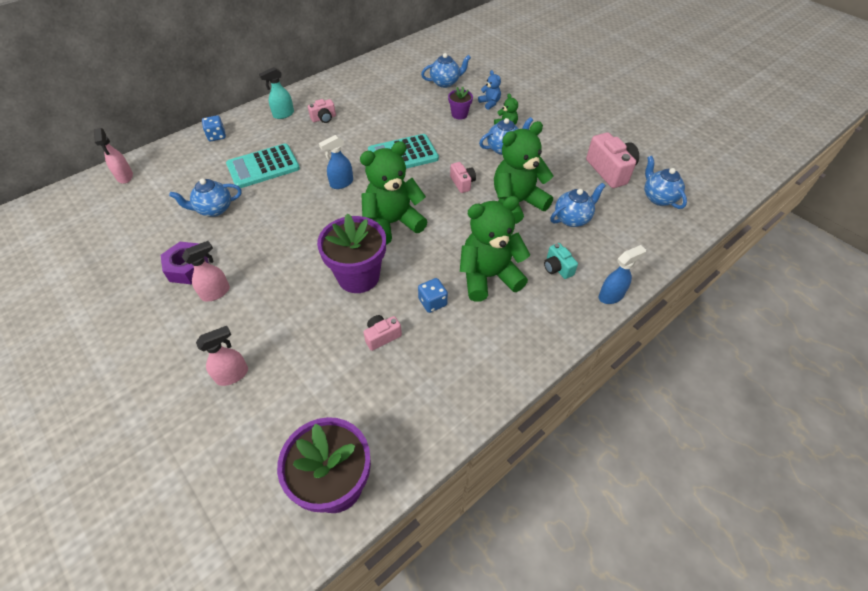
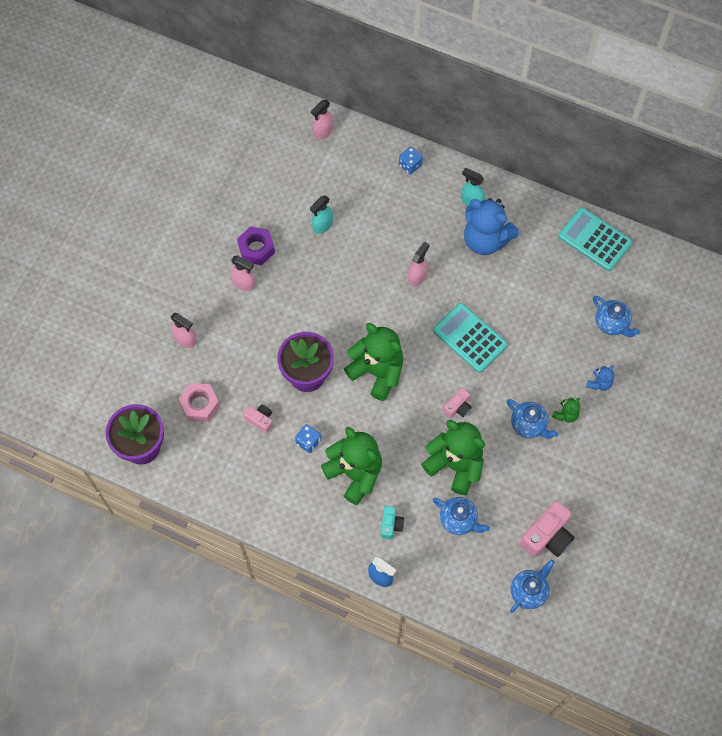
camera: 65 degrees right, 15 degrees up
(214, 209) = (322, 225): blue teapot -> turquoise spray bottle
(263, 167) = (391, 229): turquoise calculator -> turquoise calculator (594, 239)
(321, 166) = (417, 276): none -> pink spray bottle
(324, 118) = (485, 240): pink camera -> blue teddy bear
(324, 391) = (200, 405): none -> pink nut
(341, 183) = (404, 305): blue spray bottle -> none
(459, 114) = (562, 361): purple flower pot -> none
(557, 268) = (391, 525): turquoise camera -> turquoise camera turned 150 degrees clockwise

